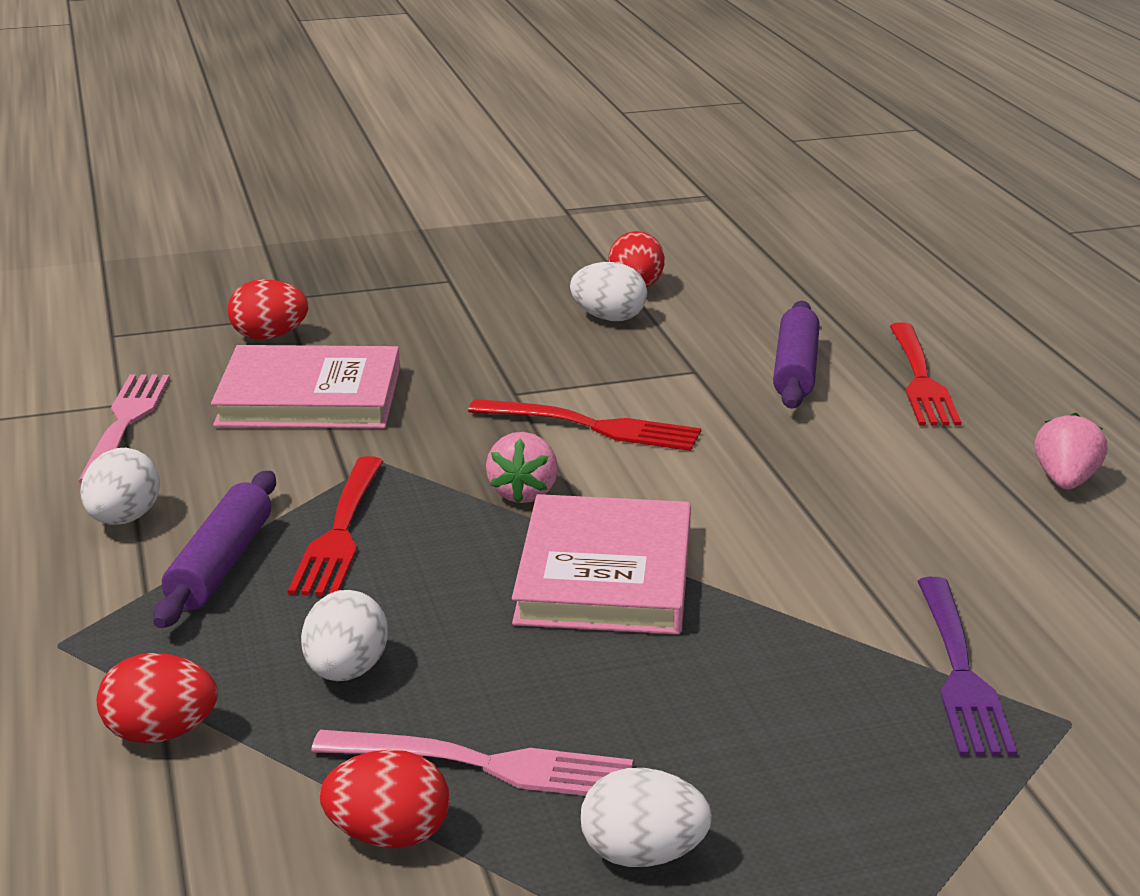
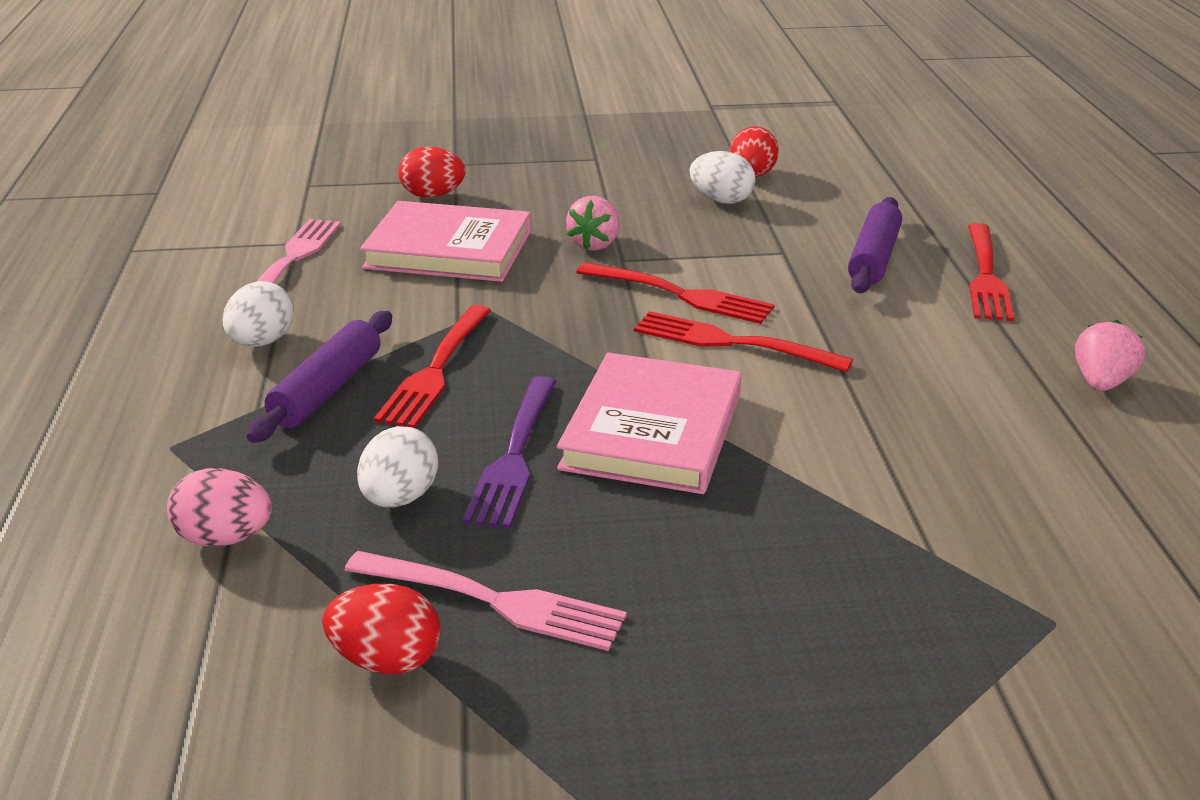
camera: 10 degrees right, 5 degrees up
(160, 734) = (225, 538): red egg -> pink egg
(523, 493) = (603, 349): pink strawberry -> pink strawberry (595, 244)
(643, 856) = (610, 709): white egg -> none
(665, 474) = (732, 343): none -> red fork
(960, 672) = (957, 560): purple fork -> purple fork (514, 456)

